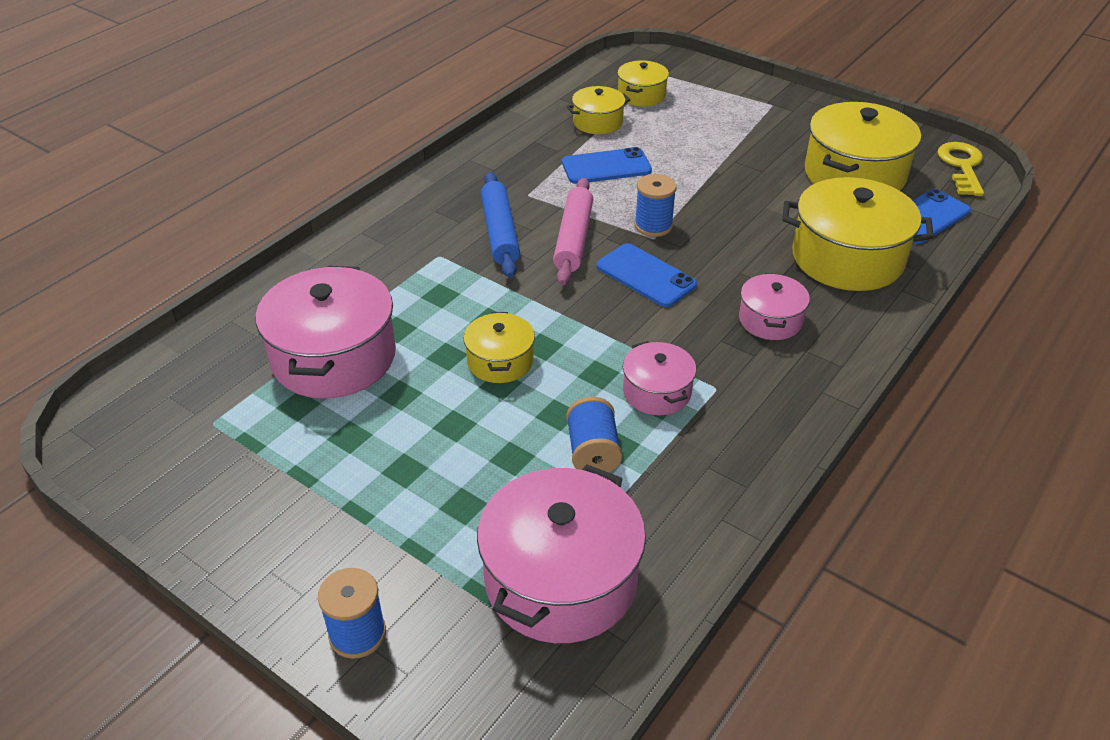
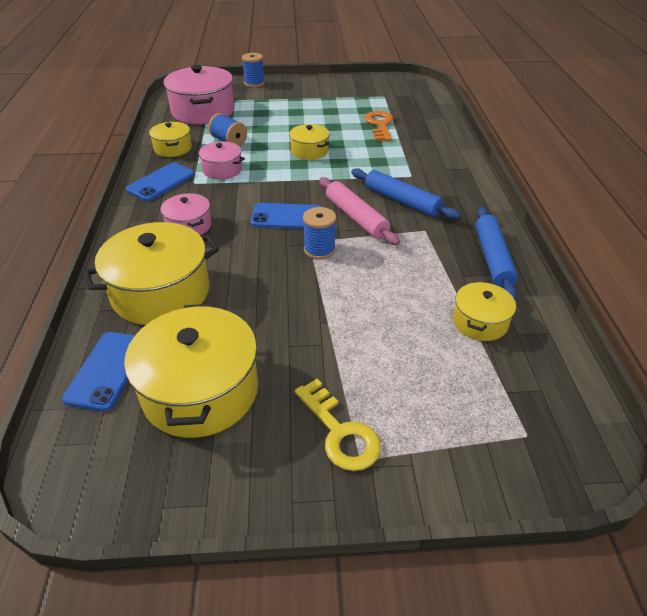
camera: 140 degrees right, 0 degrees up
(334, 357) = (380, 125): pink pot -> orange key
(511, 149) = (492, 258): none -> blue rolling pin
(606, 167) = (410, 280): blue phone -> blue phone (161, 182)
(641, 95) = (496, 384): yellow pot -> yellow pot (173, 148)
(962, 166) = (83, 477): yellow key -> yellow key (340, 432)

